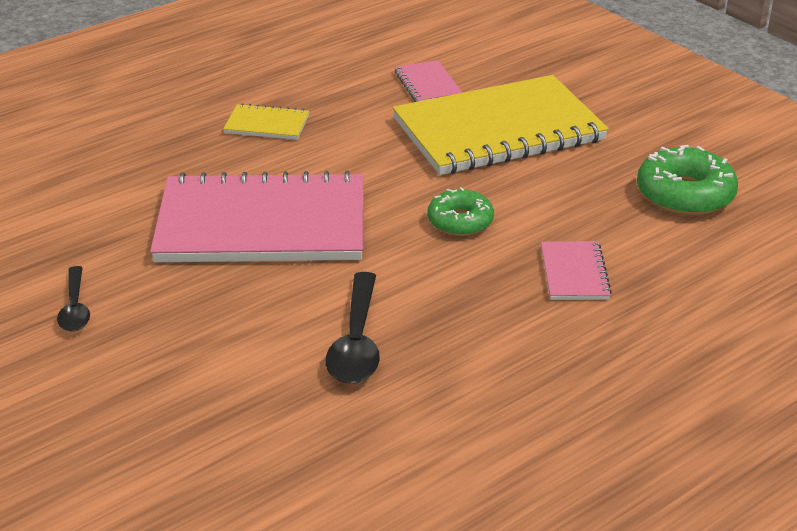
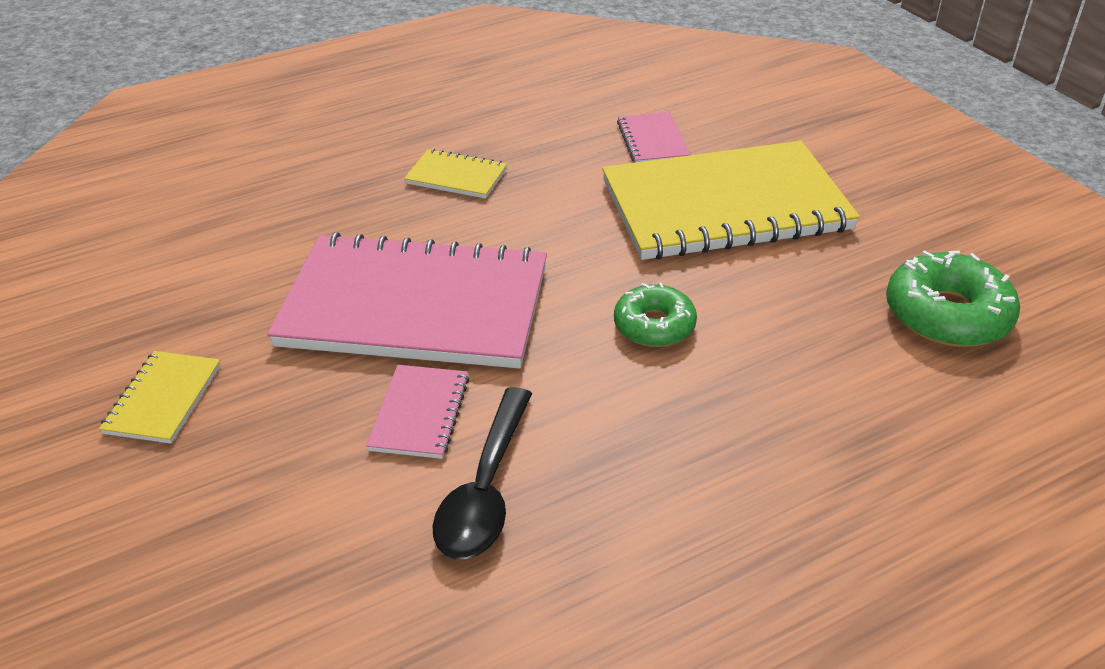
camera: 10 degrees right, 5 degrees up
(75, 308) = (163, 399): black spoon -> yellow notebook
(574, 273) = (786, 416): pink notebook -> pink notebook (419, 413)

